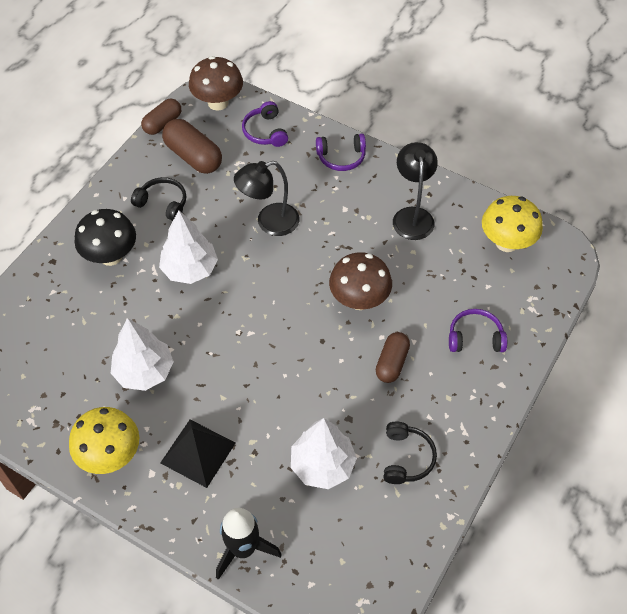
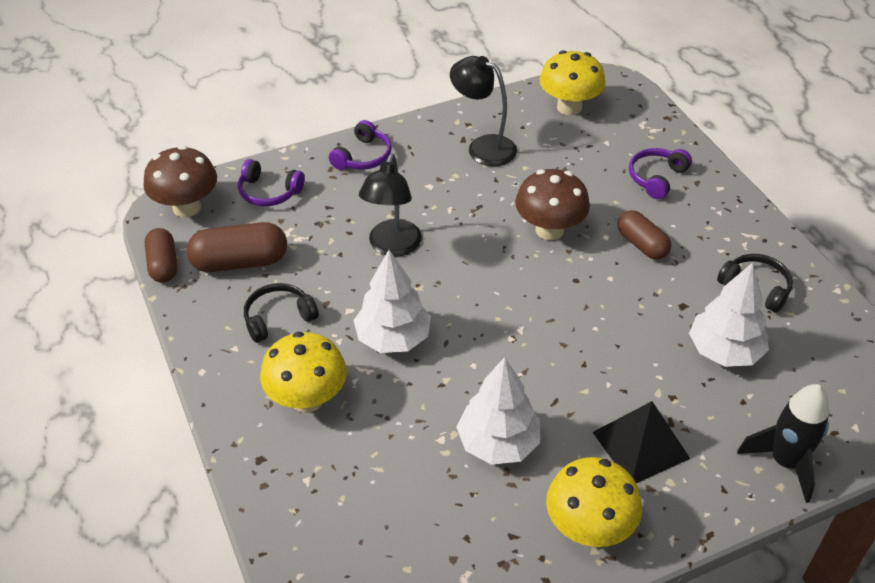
camera: 55 degrees left, 10 degrees down
(110, 256) = (307, 399): black mushroom -> yellow mushroom

